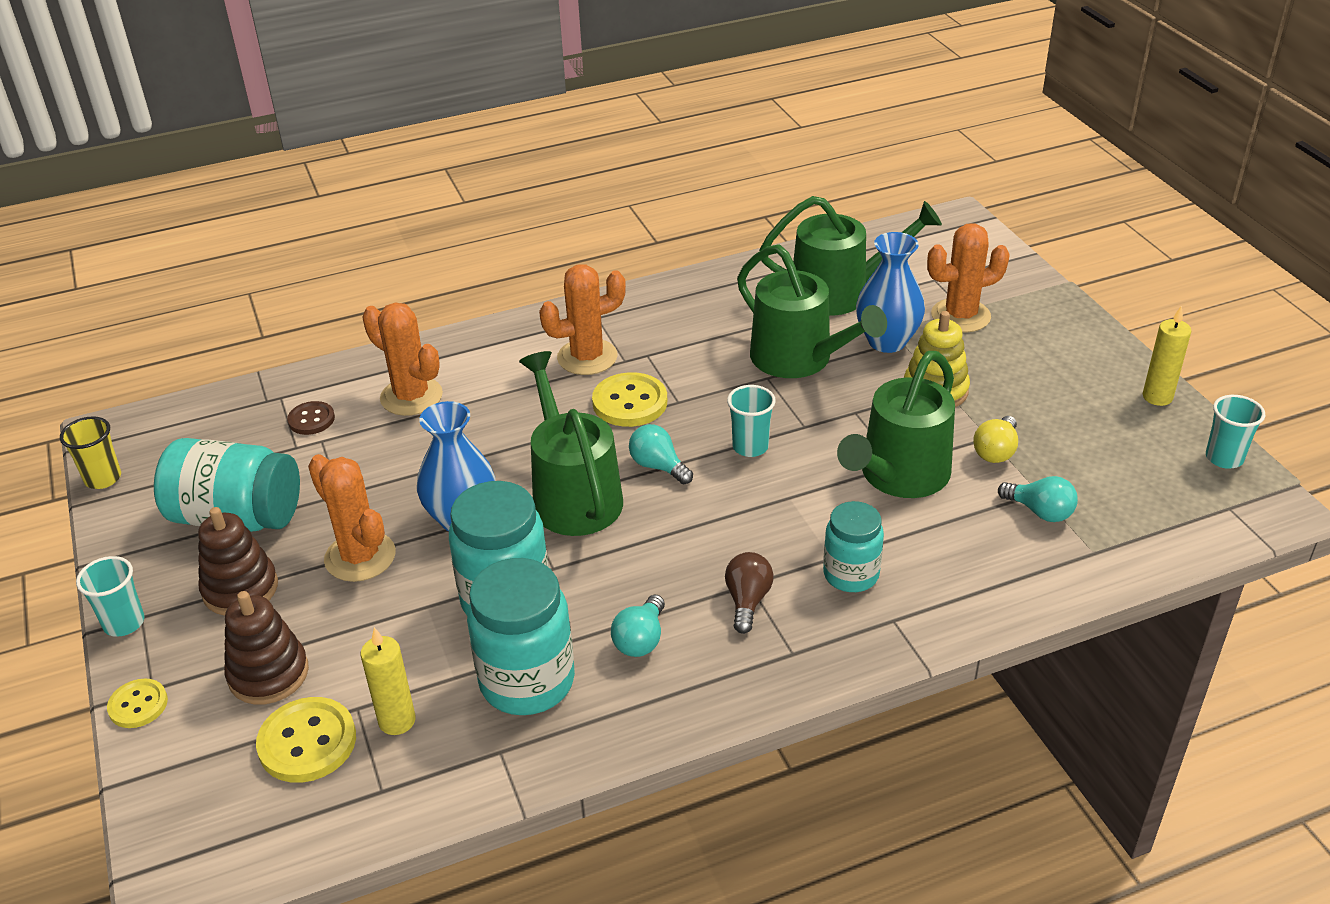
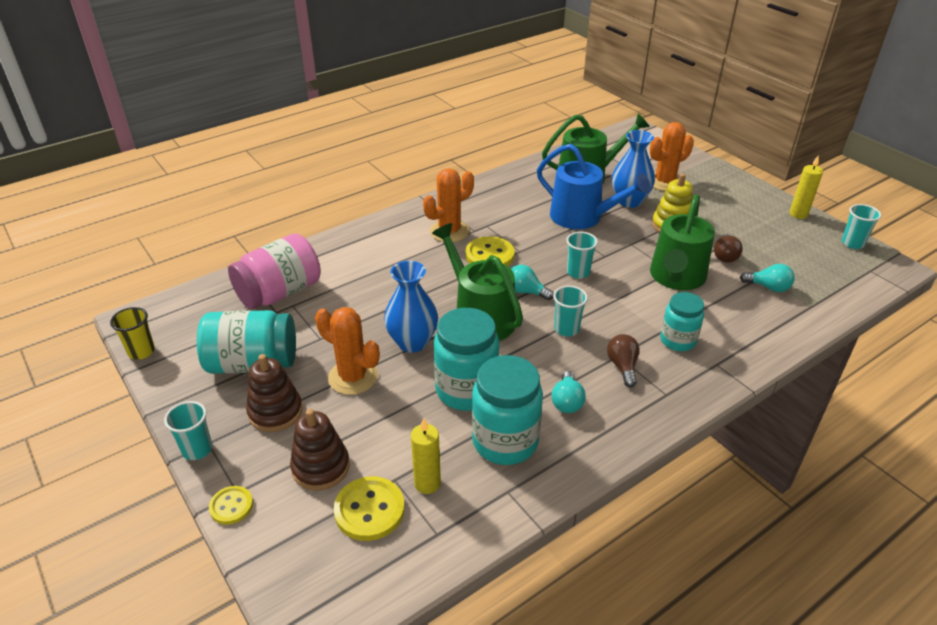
camera: 15 degrees left, 0 degrees up
(311, 420) = (280, 292): brown button -> pink jar
(411, 397) = (343, 269): orange cactus -> none
(691, 532) = (566, 329): none -> turquoise cup
(799, 359) = (582, 217): green watering can -> blue watering can
(996, 451) = (725, 256): yellow light bulb -> brown light bulb

